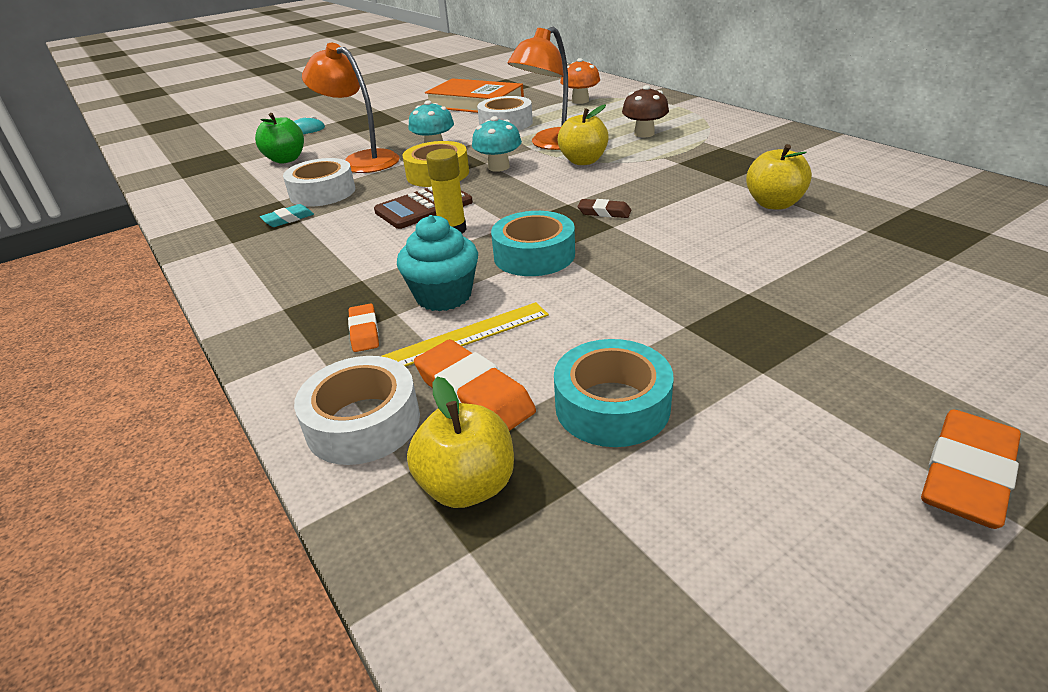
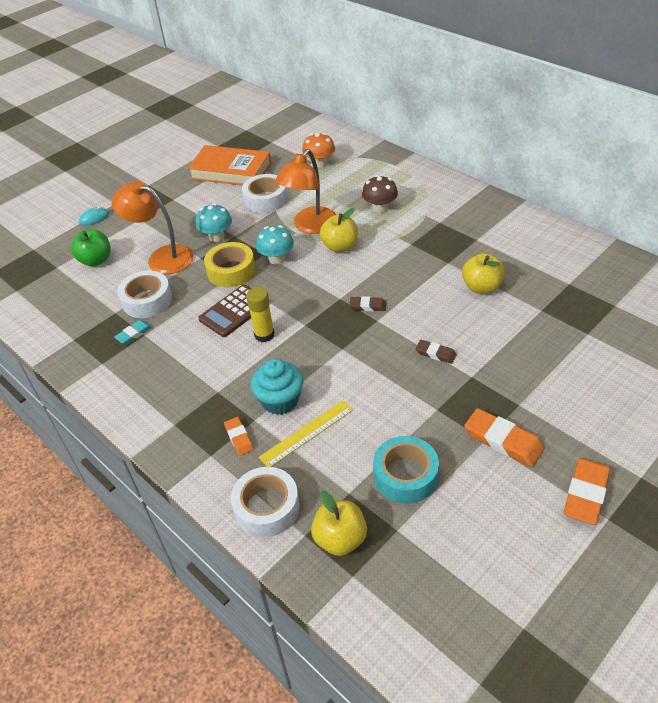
camera: 10 degrees left, 10 degrees up
(474, 393) = (325, 477): orange eraser -> orange eraser (503, 441)
(534, 255) = (329, 355): turquoise tape -> none
(694, 264) = (435, 353): none -> brown eraser

